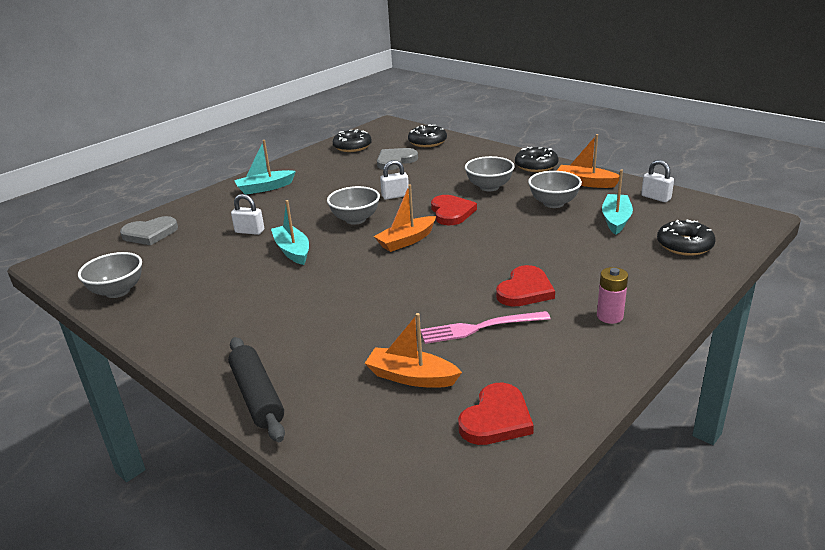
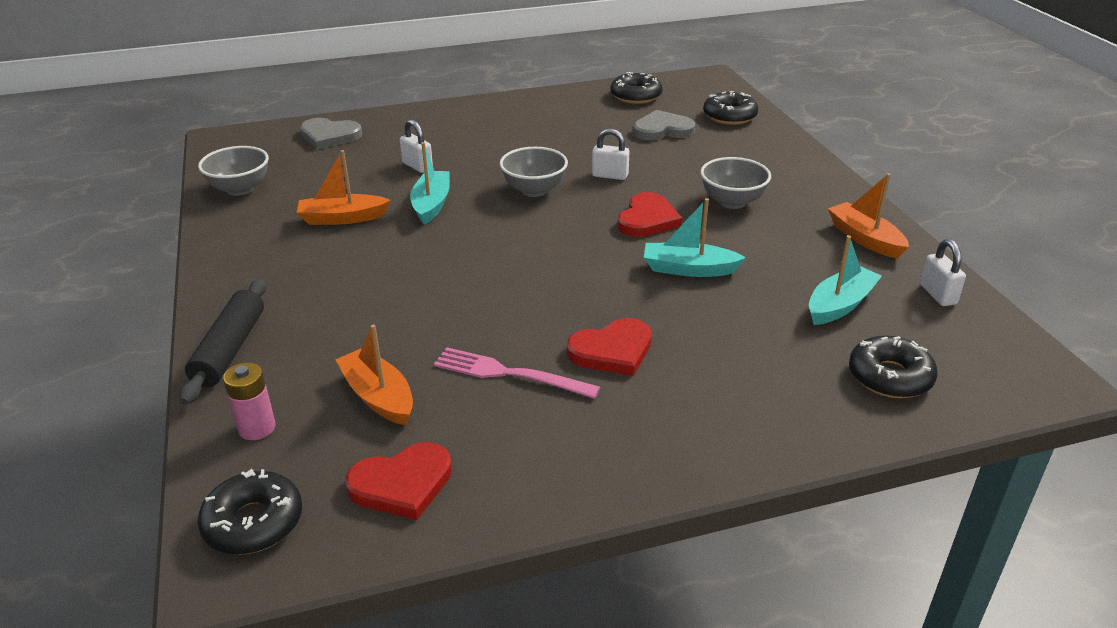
camera: 30 degrees right, 5 degrees up
(265, 188) = (488, 119): turquoise boat -> turquoise boat (689, 269)
(407, 241) = (557, 236): orange boat -> orange boat (342, 218)
(536, 166) = (827, 192): black donut -> black donut (253, 522)
(553, 203) = (786, 252): grey bowl -> none
(609, 316) = (669, 427): pink battery -> pink battery (257, 428)

